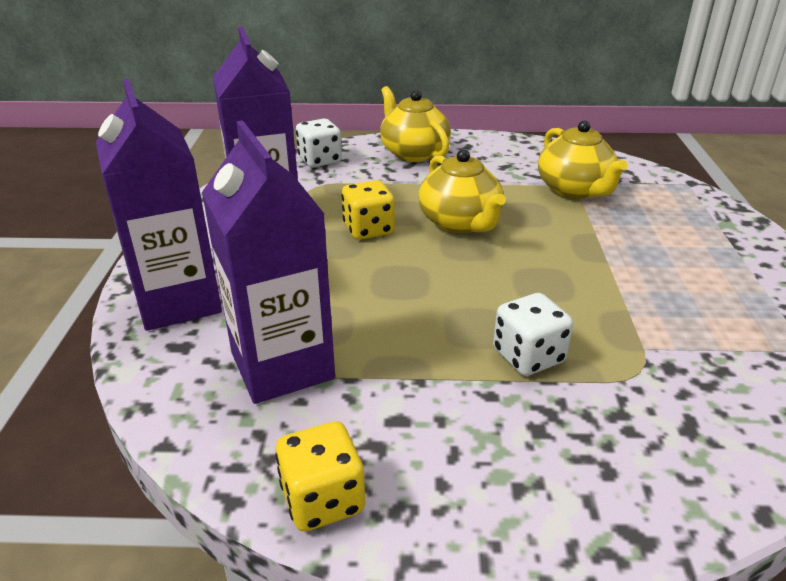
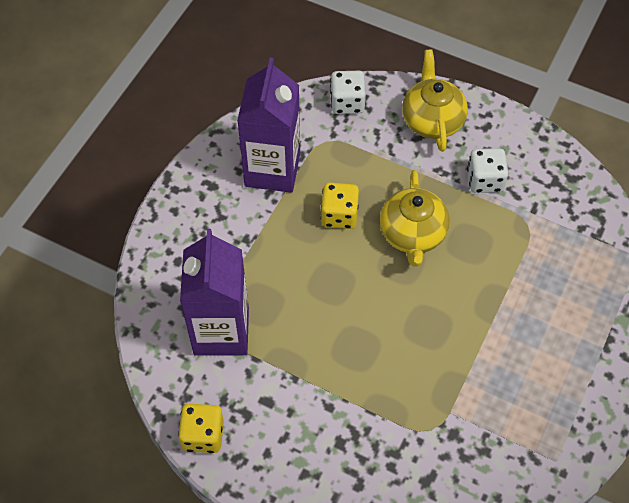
camera: 25 degrees right, 25 degrees up
(178, 302) = (180, 245): purple carton -> none
(528, 356) = (371, 387): white dice -> white dice (484, 180)
(575, 190) = (534, 228): yellow teapot -> none

